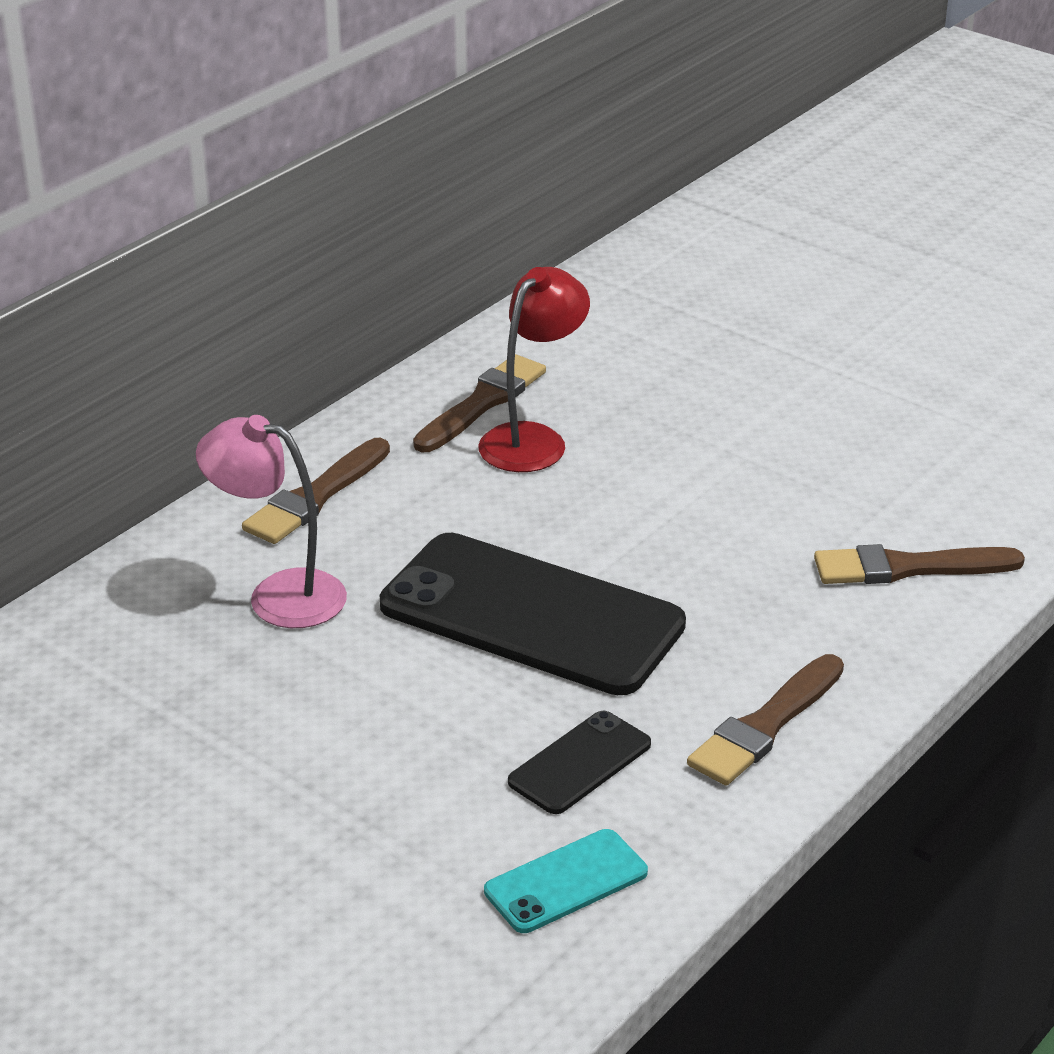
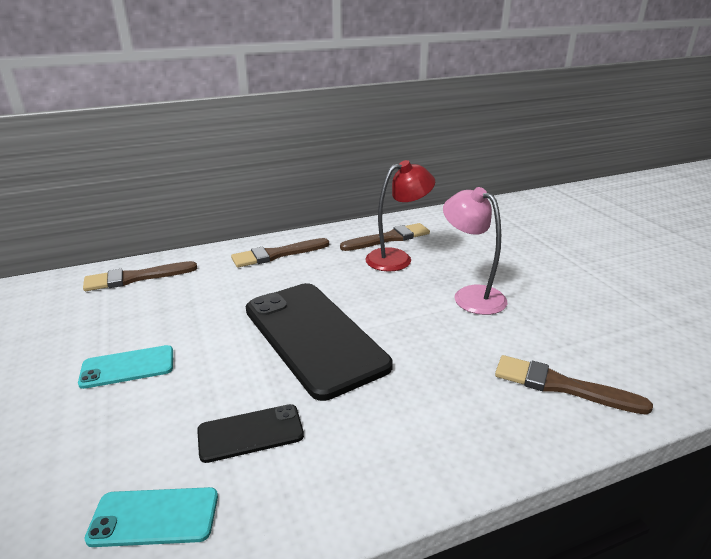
camera: 30 degrees right, 5 degrees down
(279, 595) = (213, 288): pink lamp -> pink lamp (471, 295)
(304, 754) = (128, 367): none -> turquoise phone
(765, 725) = (385, 457): brown brush -> brown brush (136, 278)

